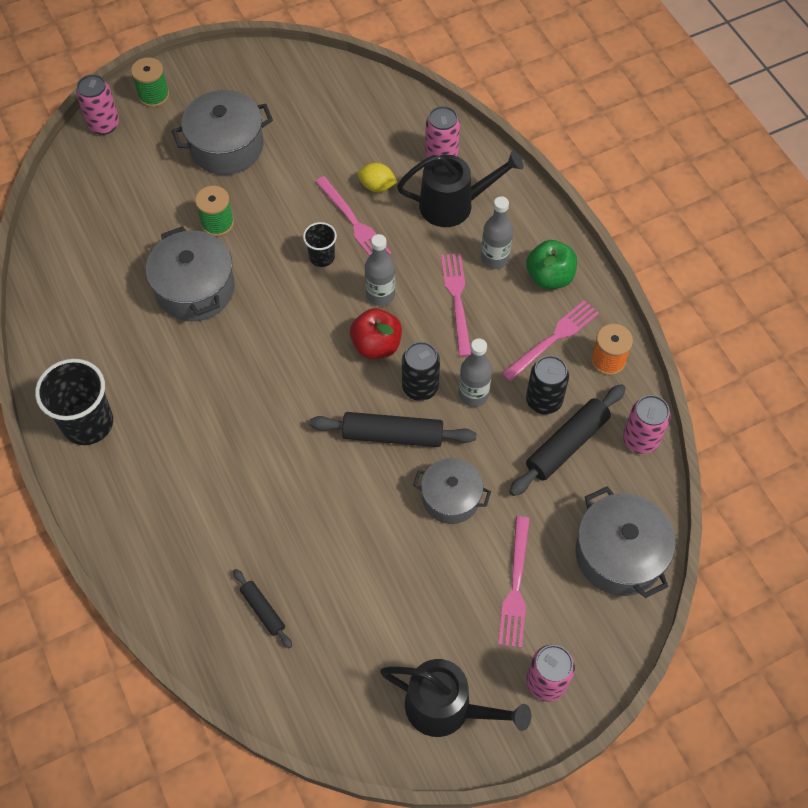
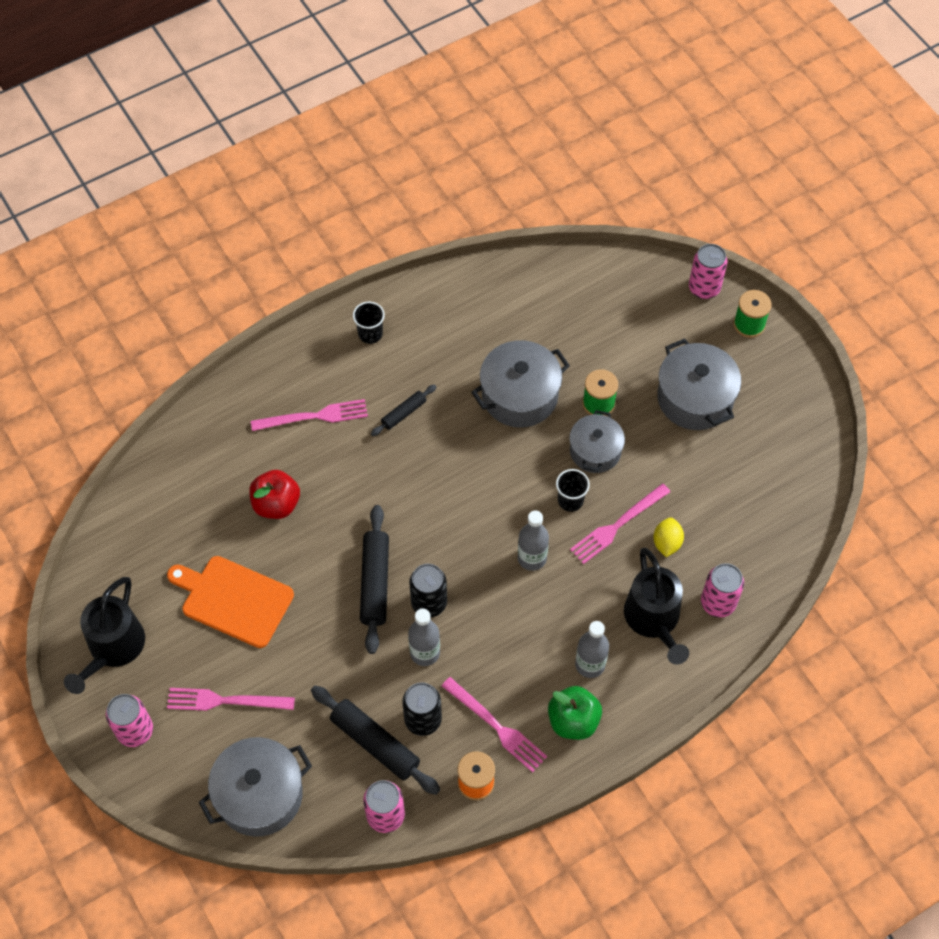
camera: 85 degrees right, 0 degrees up
(88, 423) = (370, 334): black cup -> black cup, size x0.54
(263, 610) = (200, 494): black rolling pin -> black rolling pin (404, 413)
(376, 345) = (472, 560): red apple -> red apple (276, 504)
(399, 576) = (233, 600): none -> orange cutting board
(451, 498) = (312, 639): grey pot -> grey pot (595, 451)
(457, 300) = (533, 631): pink fork -> pink fork (314, 417)

